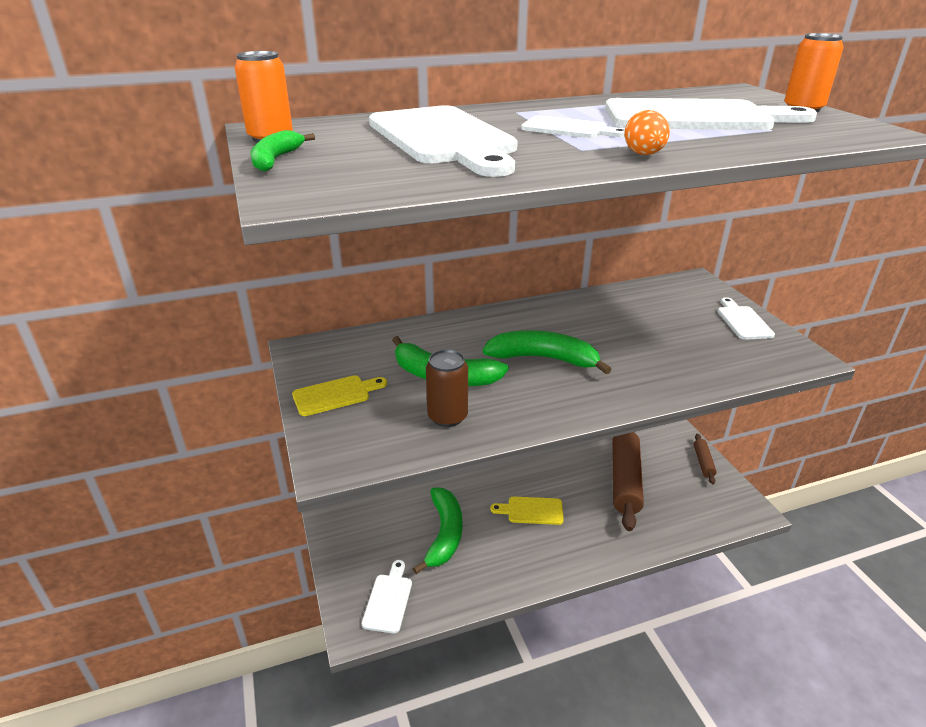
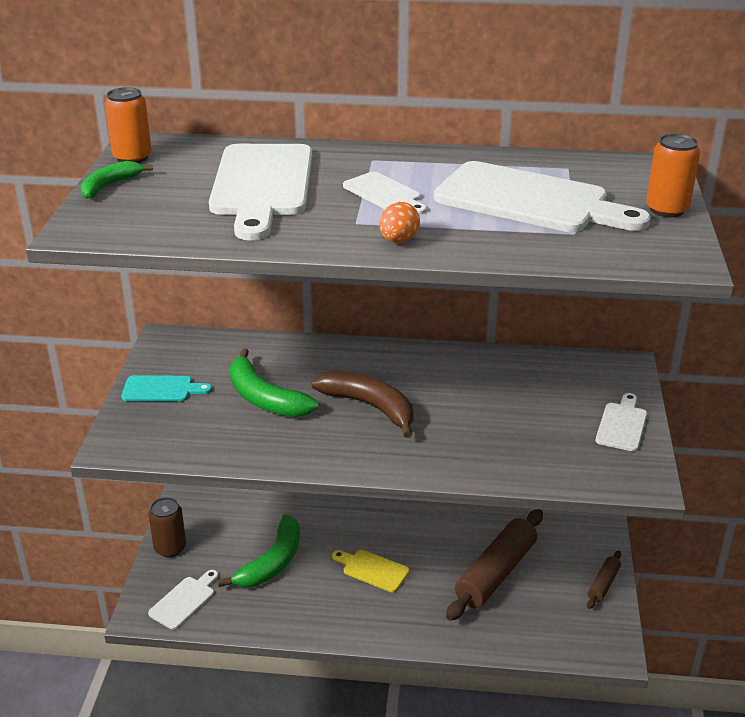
camera: 25 degrees right, 0 degrees up
(335, 395) = (161, 389): yellow cutting board -> turquoise cutting board
(447, 416) = (236, 435): brown can -> brown can (170, 548)
(543, 359) = (370, 407): green banana -> brown banana

